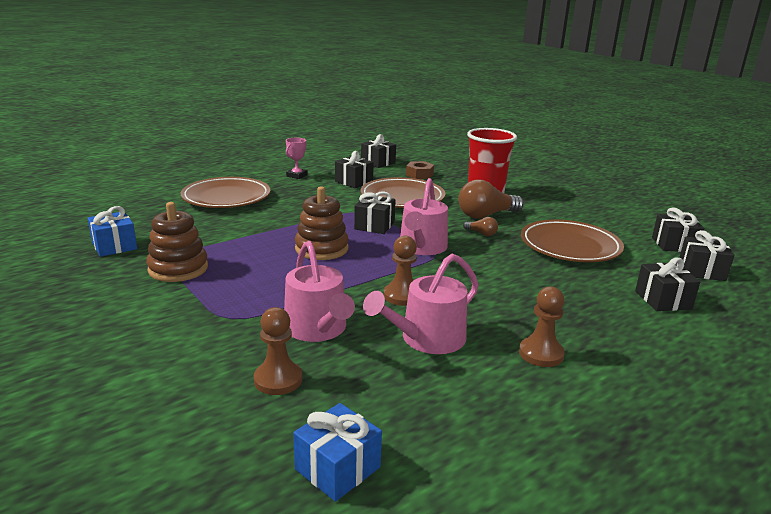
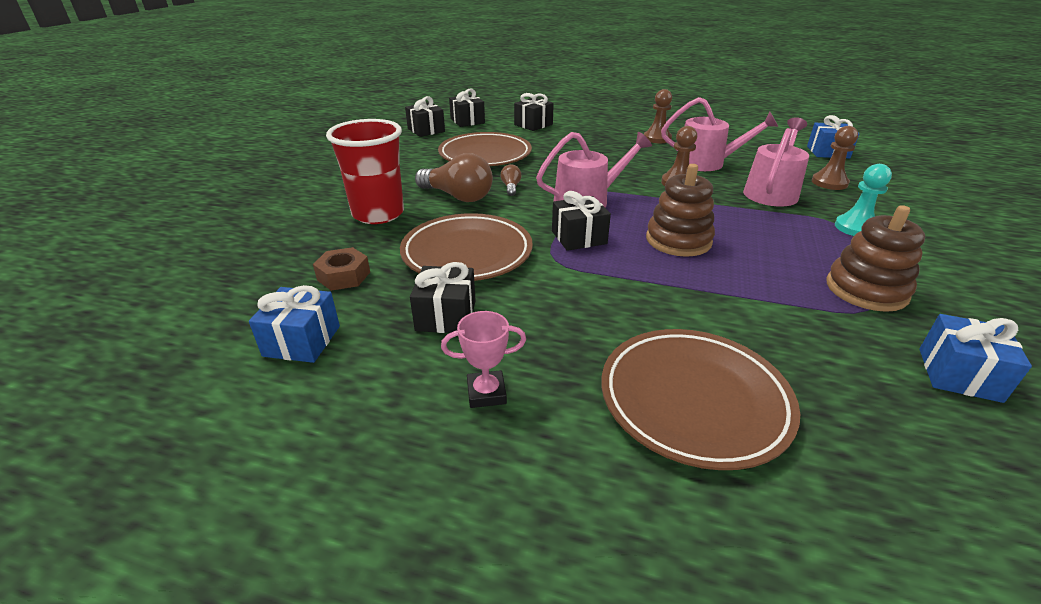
camera: 125 degrees left, 10 degrees up
(211, 320) = (855, 228): none -> turquoise pawn
(378, 162) = (302, 341): black gift -> blue gift

